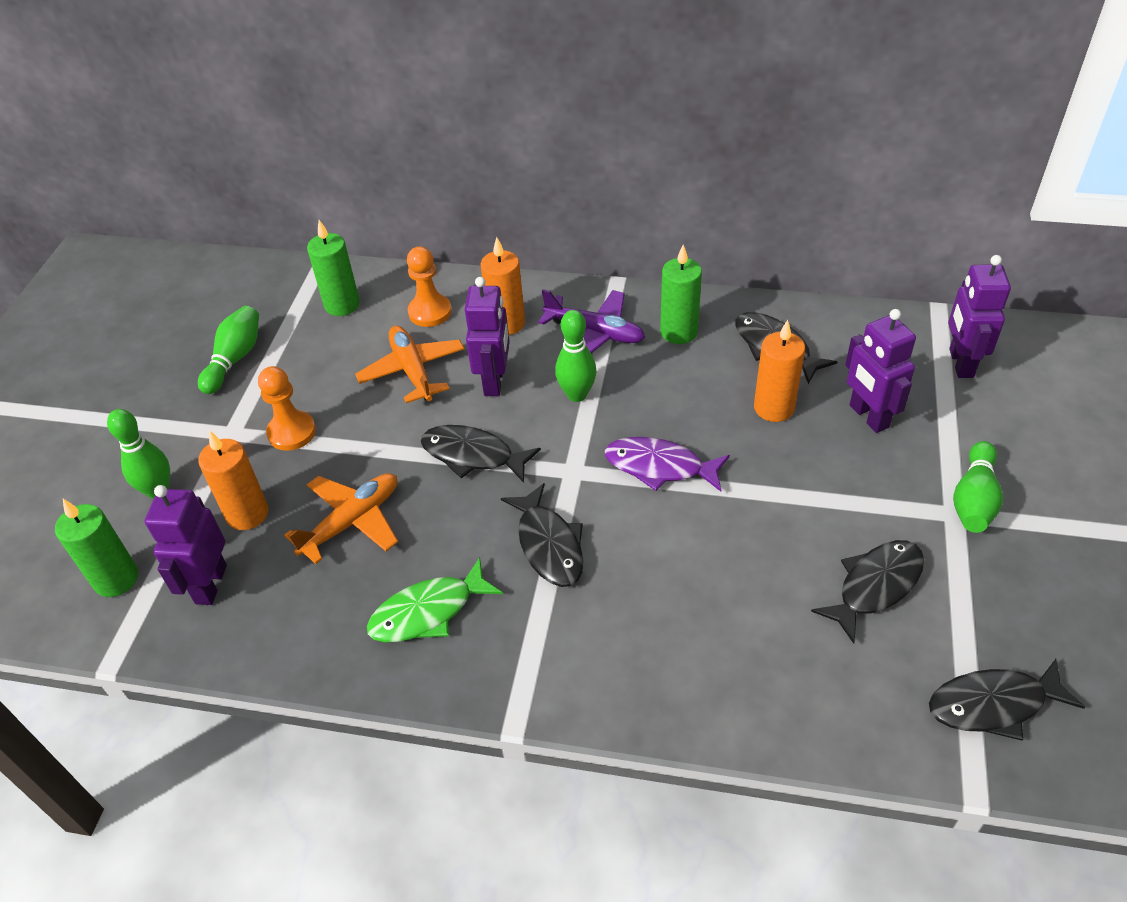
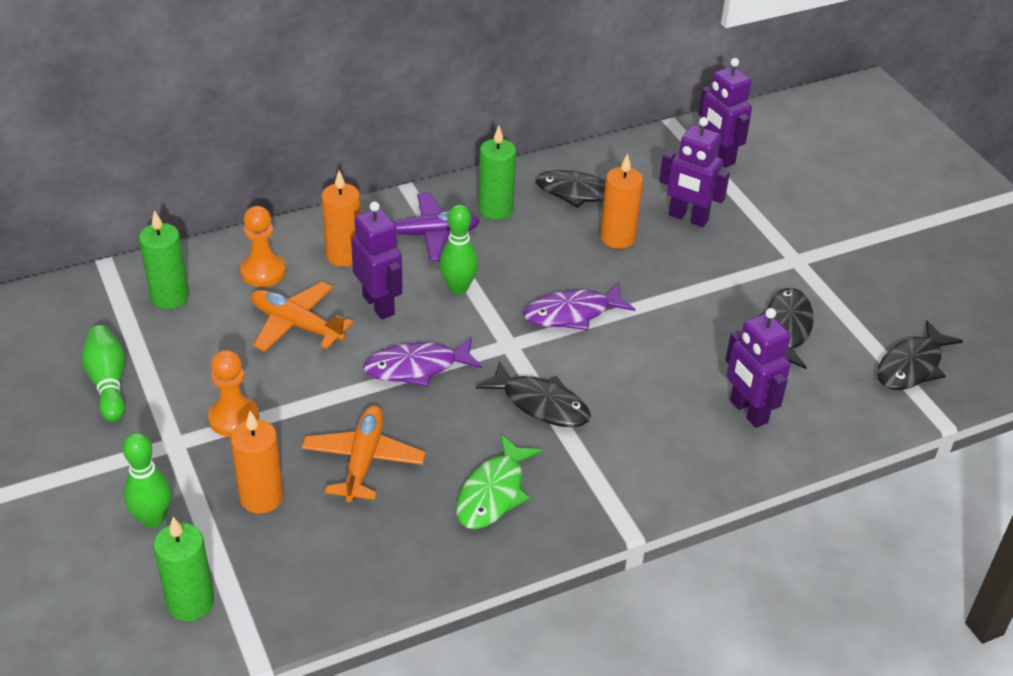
camera: 40 degrees left, 5 degrees down
(210, 584) = (286, 563): purple robot -> purple robot (748, 411)
(473, 455) = (416, 367): black fish -> purple fish
(974, 499) = (801, 246): green bowling pin -> none

